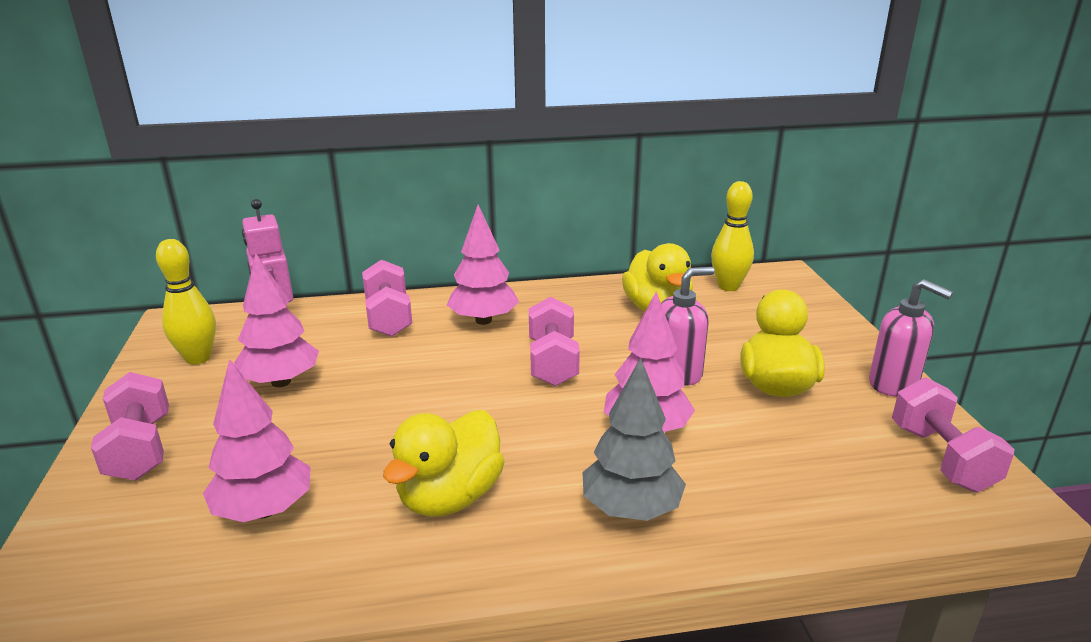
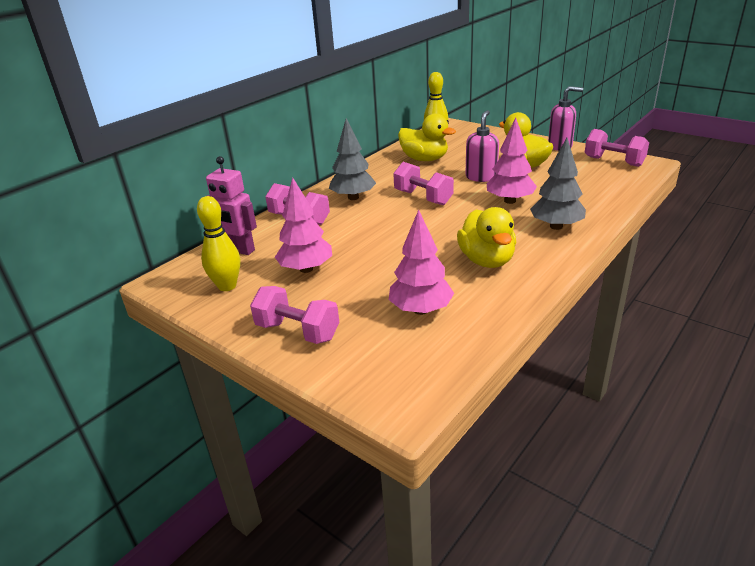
camera: 40 degrees left, 5 degrees up
(483, 320) = (353, 197): pink tree -> grey tree

